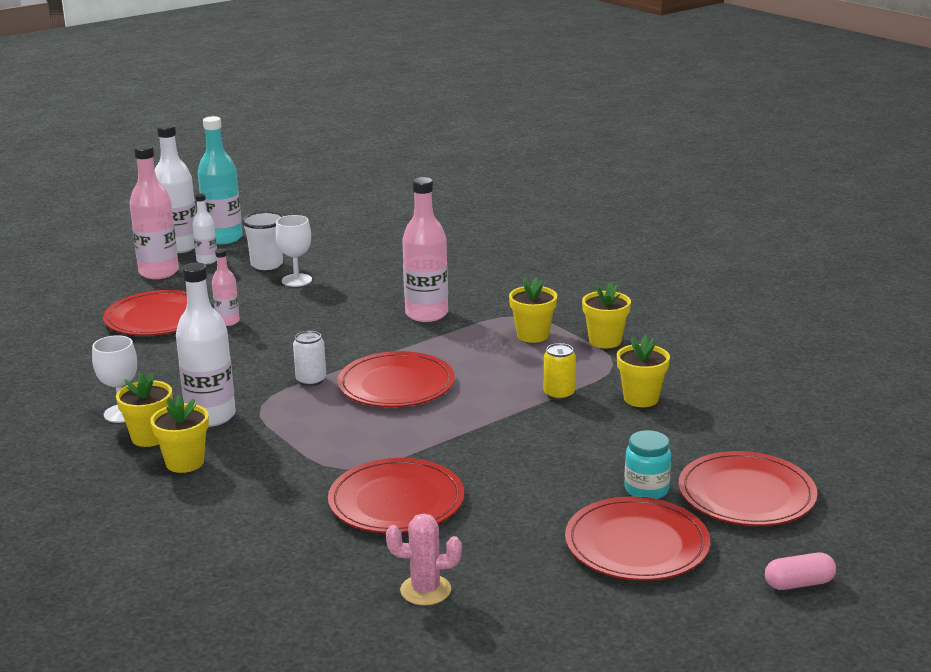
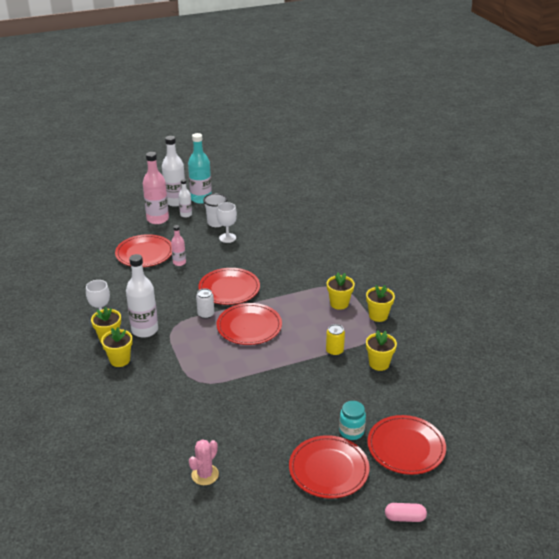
camera: 15 degrees right, 10 degrees up
(396, 501) = (215, 410): red plate -> red plate (229, 288)
(425, 590) = (205, 475): pink cactus -> pink cactus turned 75 degrees counterclockwise
(426, 314) = (287, 276): pink bottle -> none

